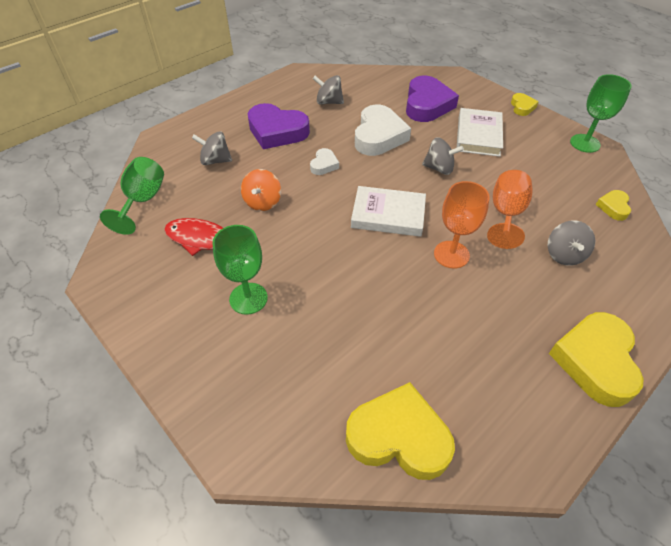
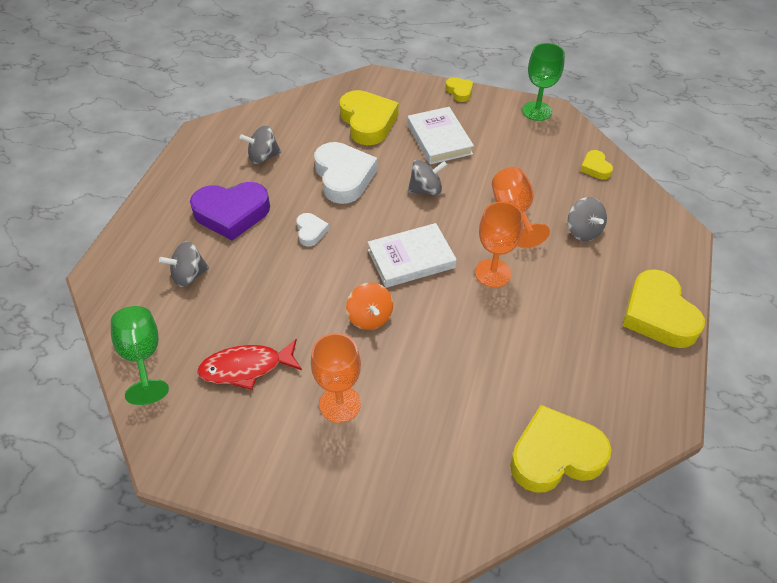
camera: 30 degrees left, 0 degrees up
(248, 298) = (340, 404): green goblet -> orange goblet
(263, 202) = (278, 300): orange spinning top -> orange spinning top (370, 317)
(427, 104) = (368, 122): purple heart -> yellow heart

